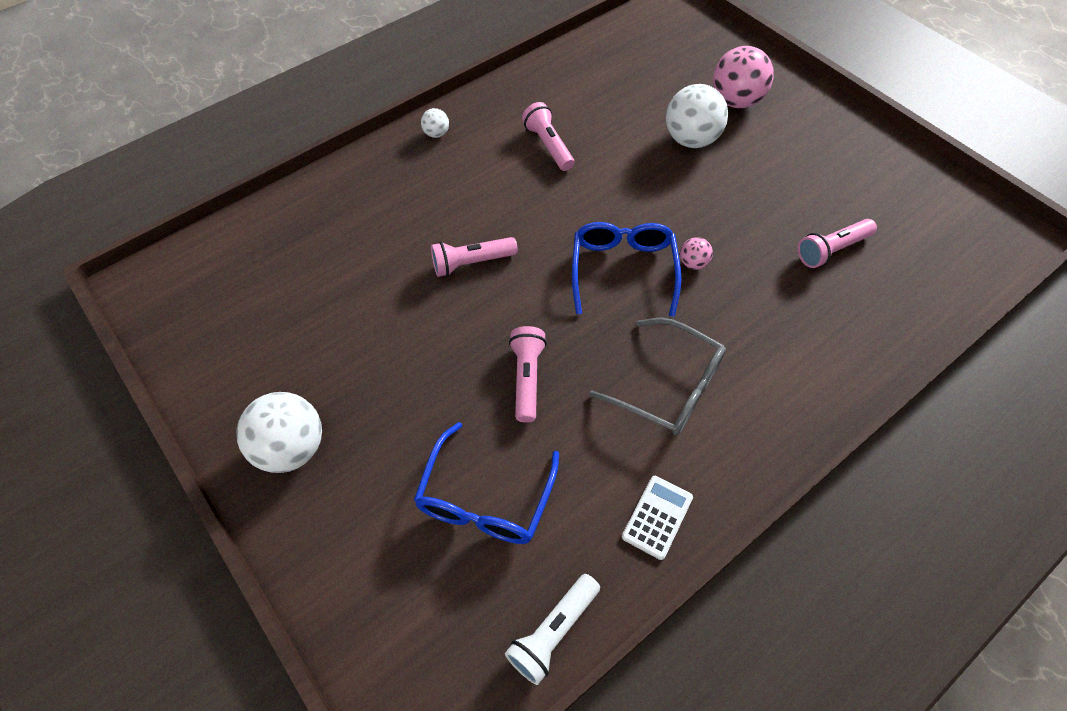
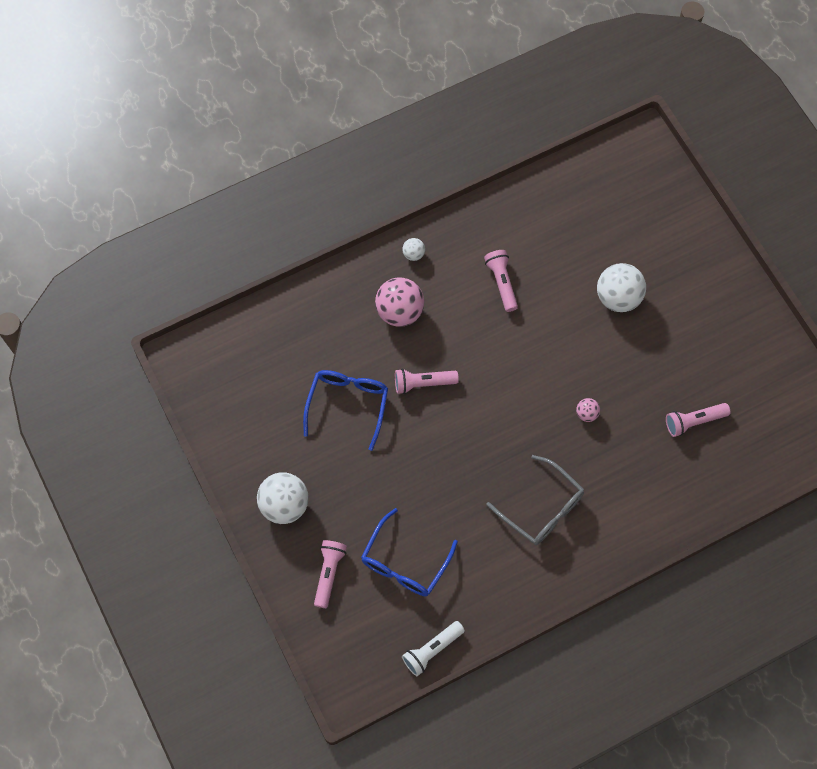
camera: 10 degrees right, 10 degrees up
(527, 378) = (446, 484): pink flashlight -> pink flashlight (329, 574)
(623, 270) = (533, 410): blue glasses -> blue glasses (348, 404)
(657, 517) = (511, 595): white calculator -> none
(736, 101) = (667, 263): pink ball -> pink ball (399, 312)

